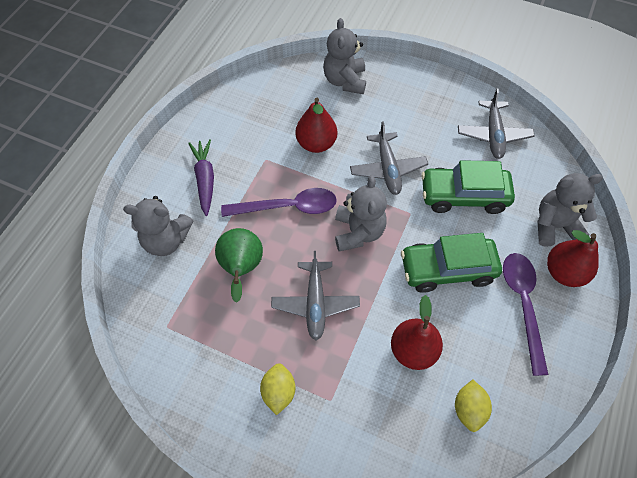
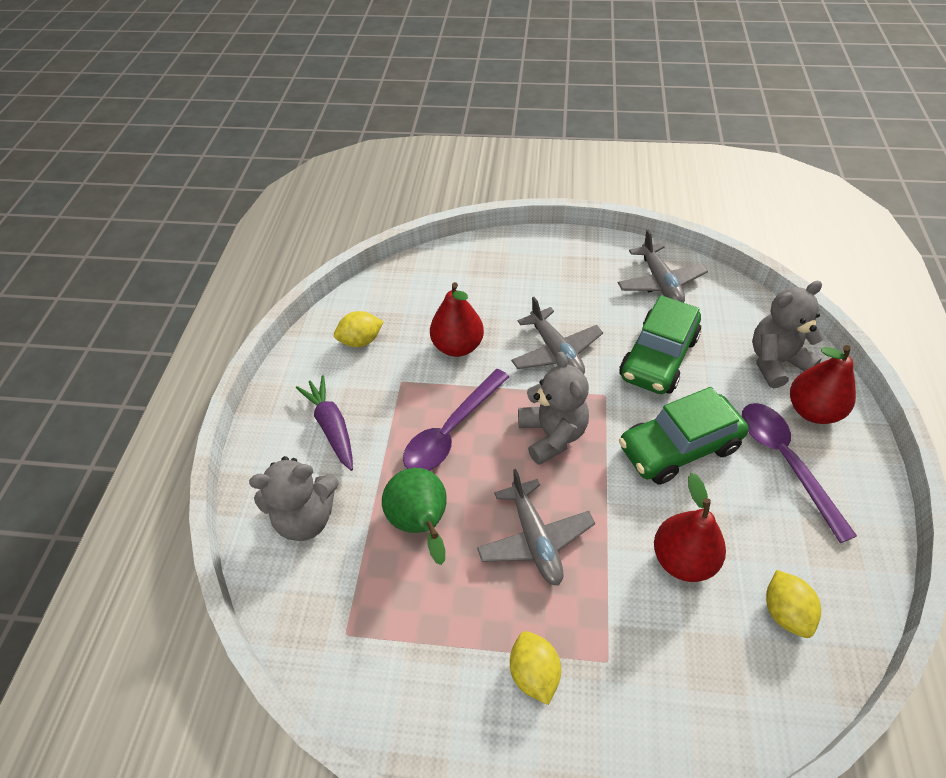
camera: 15 degrees left, 10 degrees down
(247, 119) = (361, 341): none -> yellow lemon
(287, 207) = (452, 430): purple spoon -> purple spoon turned 150 degrees clockwise
(345, 81) = (464, 268): grey teddy bear -> none
(463, 196) = (658, 358): green car -> green car turned 45 degrees counterclockwise

